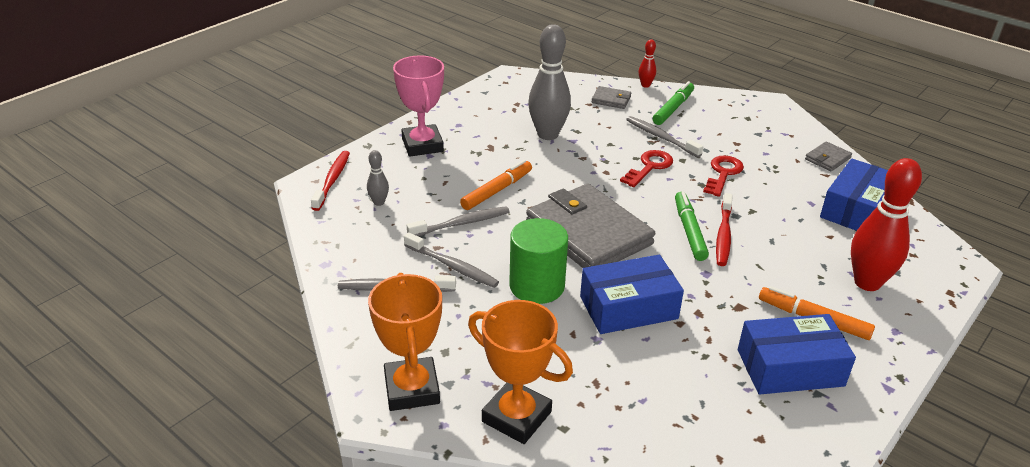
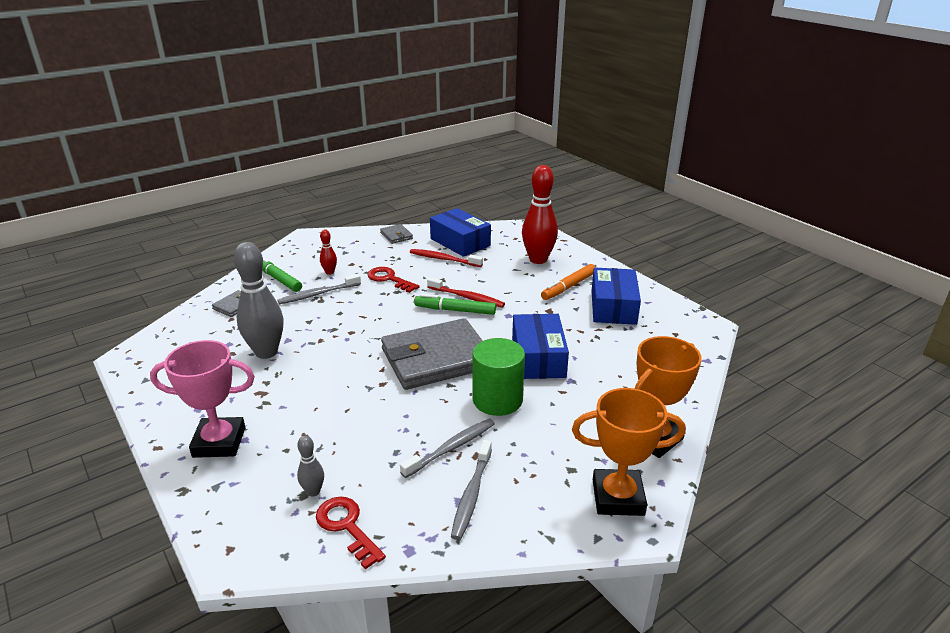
camera: 75 degrees left, 5 degrees down
(332, 180) = (240, 531): red toothbrush -> red toothbrush (444, 259)
(461, 223) = (385, 432): grey toothbrush -> none
(497, 190) = (342, 400): orange marker -> none
(645, 85) = (227, 283): red bowling pin -> red bowling pin (329, 272)
(649, 167) = (358, 309): red key -> red key (347, 527)

